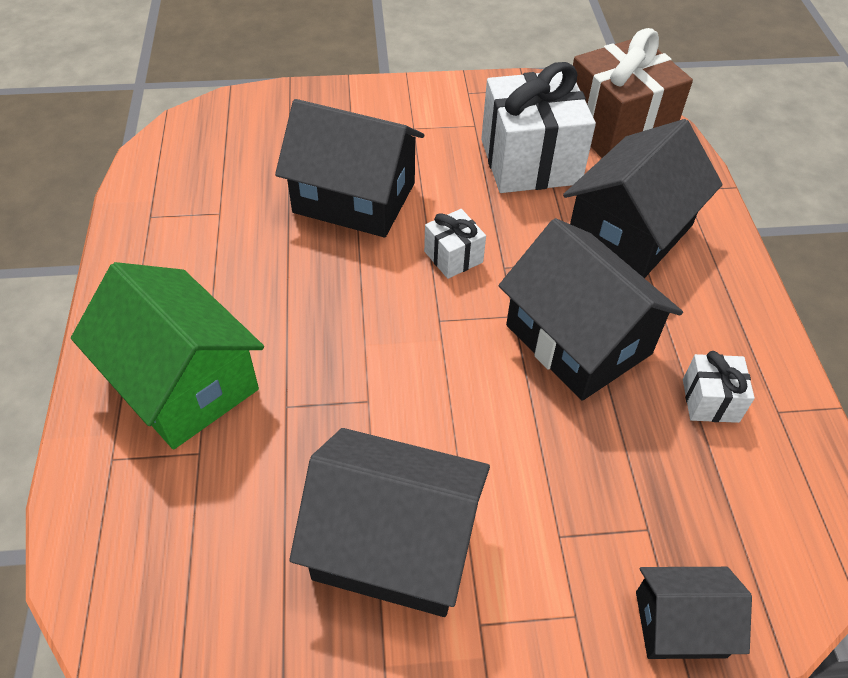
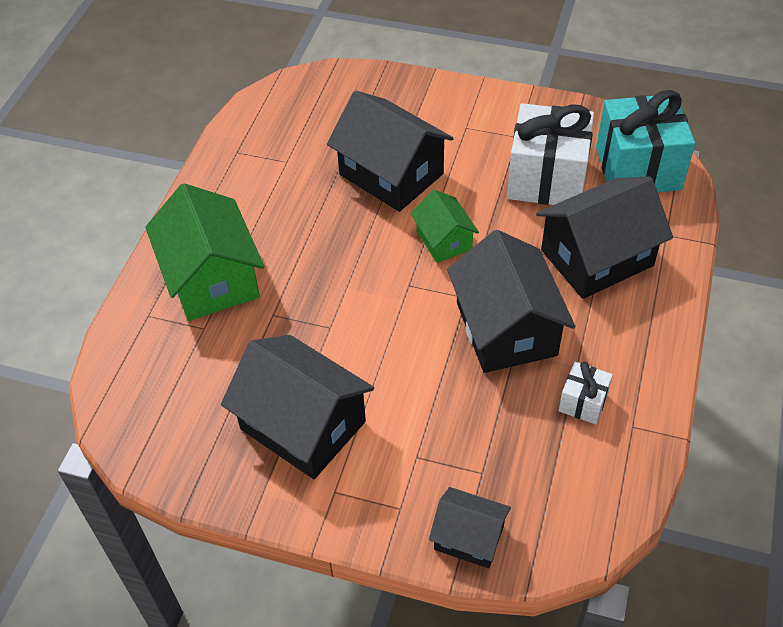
camera: 25 degrees right, 0 degrees up
(453, 257) = (444, 240): white gift -> green house
(617, 129) = (638, 168): brown gift -> turquoise gift

